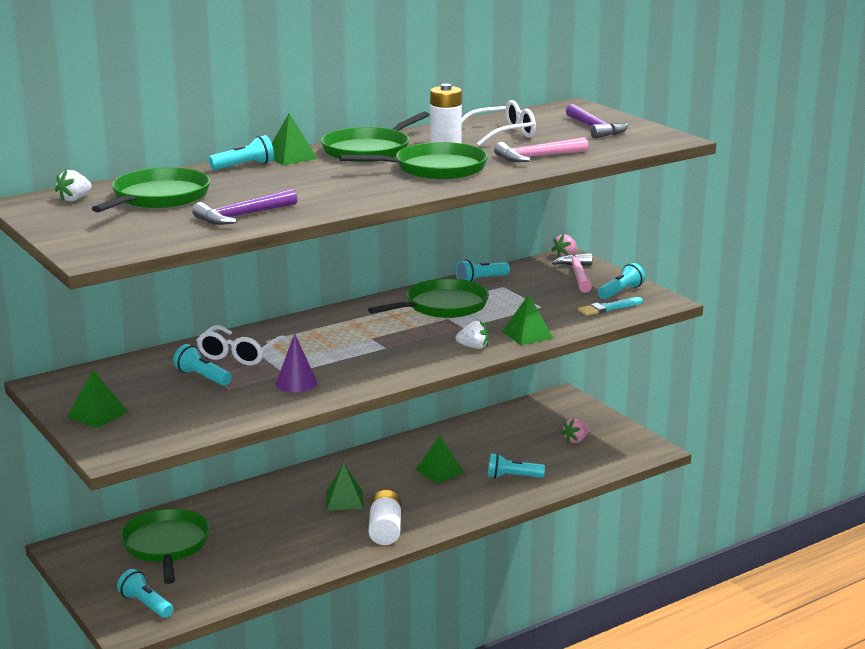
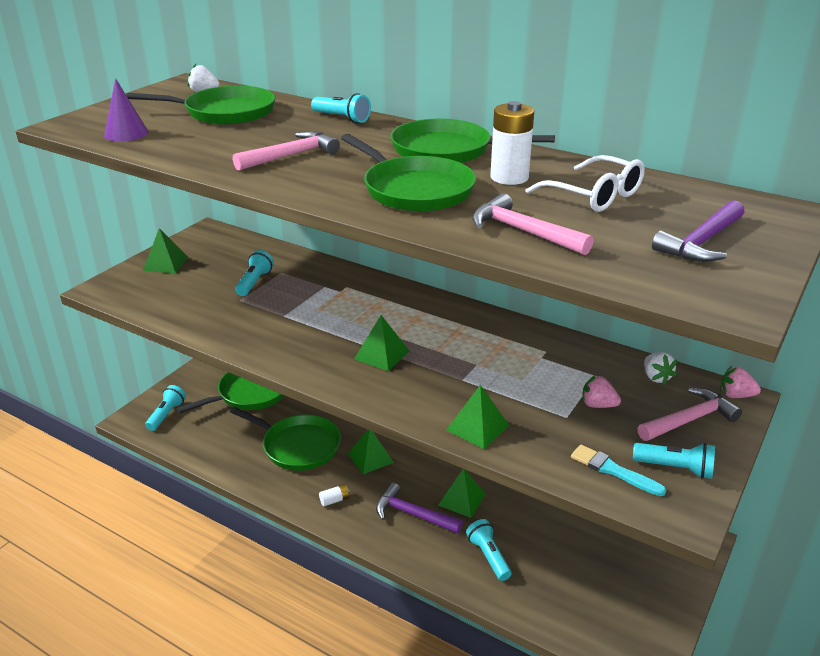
camera: 65 degrees right, 10 degrees up
(240, 354) = (309, 284): white glasses -> none
(242, 216) = (192, 147): purple hammer -> purple hammer (413, 514)
(291, 157) = (388, 127): green pyramid -> green pyramid (382, 355)
(296, 383) = (267, 326): purple cone -> purple cone (126, 133)
(313, 190) = (291, 155): none -> pink hammer
(385, 530) = (334, 500): white battery -> white battery, size x0.50
(443, 306) = (504, 353): green pan -> green pan (298, 446)
(473, 347) = (415, 400): white strawberry -> white strawberry (656, 377)
(481, 280) = (597, 357): turquoise flashlight -> none
(575, 440) = (607, 583): pink strawberry -> pink strawberry (598, 405)

